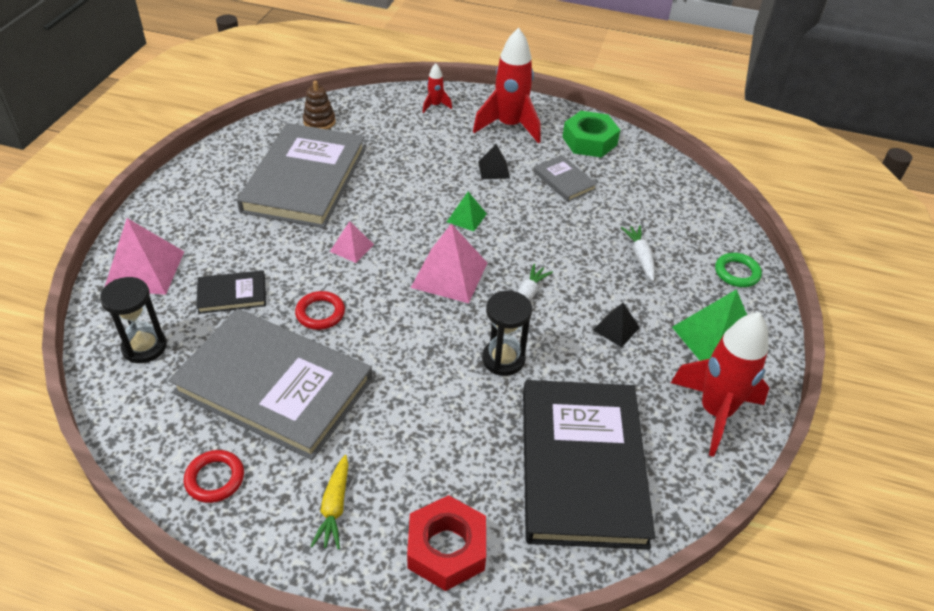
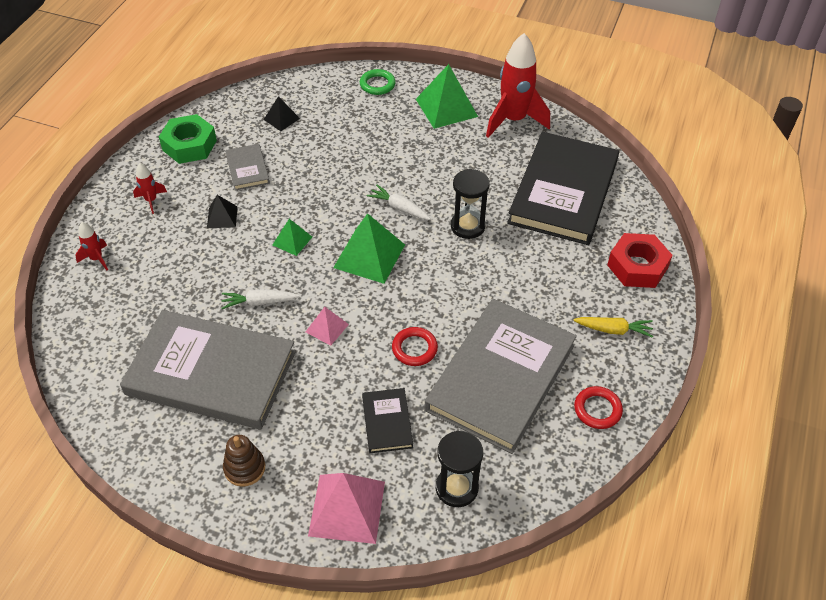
camera: 85 degrees left, 5 degrees up
(319, 122) = (101, 365): brown stacking toy -> brown stacking toy (244, 468)
(449, 274) = (369, 256): pink pyramid -> green pyramid
(509, 126) = (151, 200): red rocket -> red rocket, size x0.46
(564, 180) = (247, 169): grey book -> grey book turned 75 degrees counterclockwise
(581, 465) = (563, 192): black book -> black book turned 75 degrees counterclockwise
(616, 328) = (435, 158): black pyramid -> black pyramid (281, 119)
(640, 257) = (355, 134): white carrot -> white carrot (259, 302)

